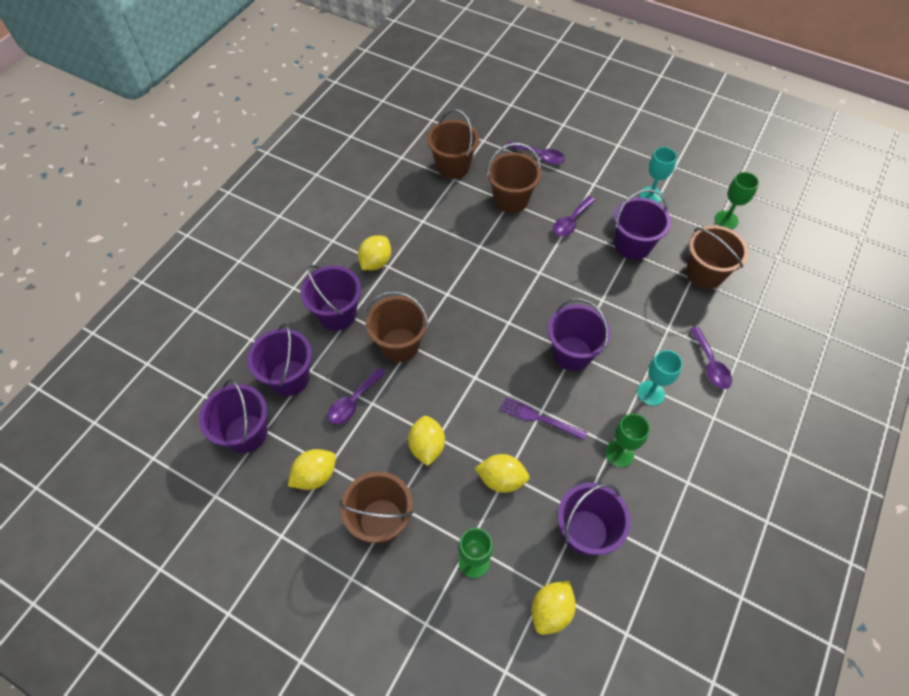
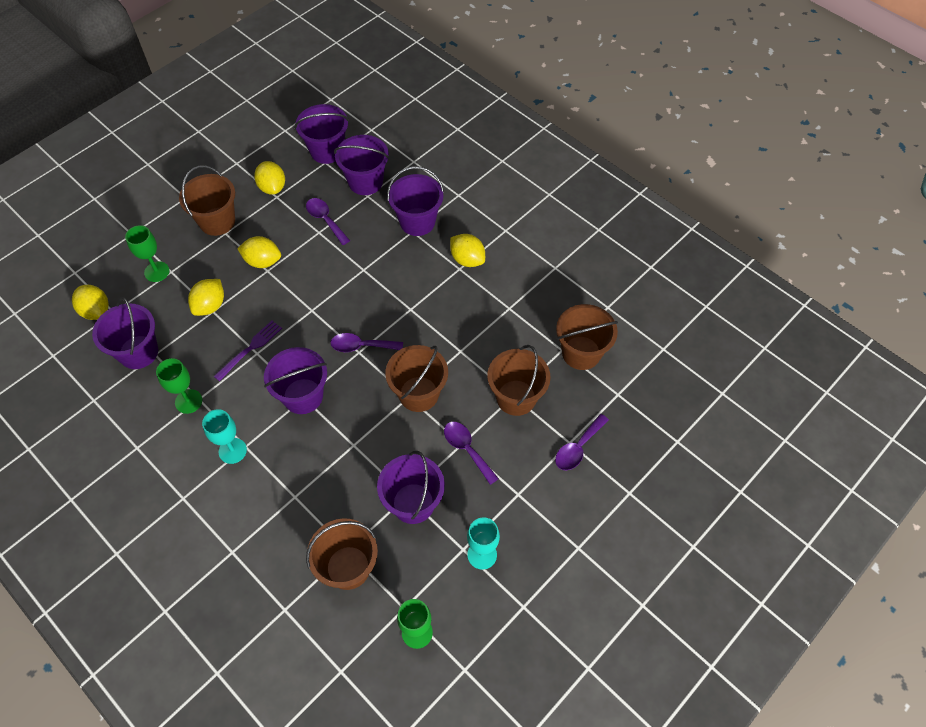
camera: 105 degrees right, 0 degrees up
(400, 345) = (367, 261): brown bucket -> brown bucket (418, 394)
(710, 364) = (237, 521): purple spoon -> purple spoon (361, 346)

